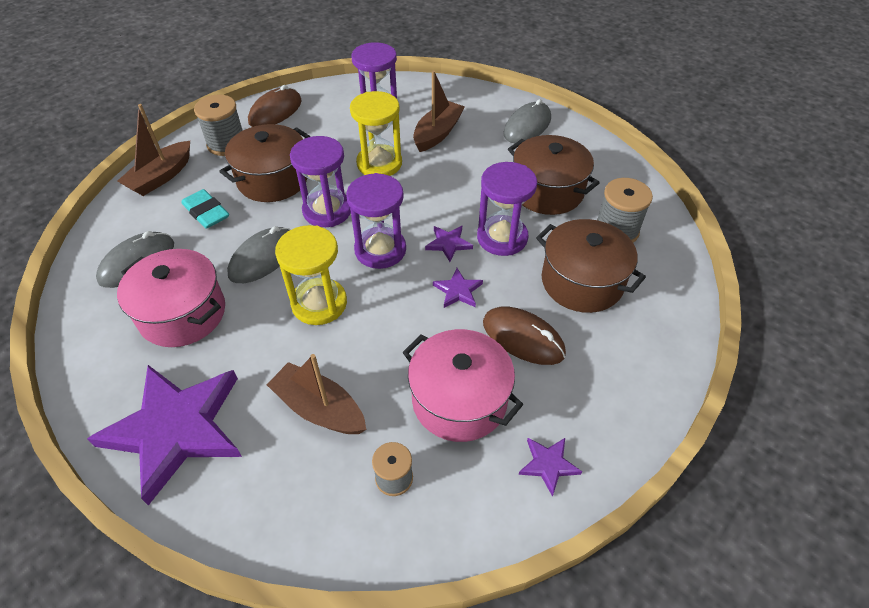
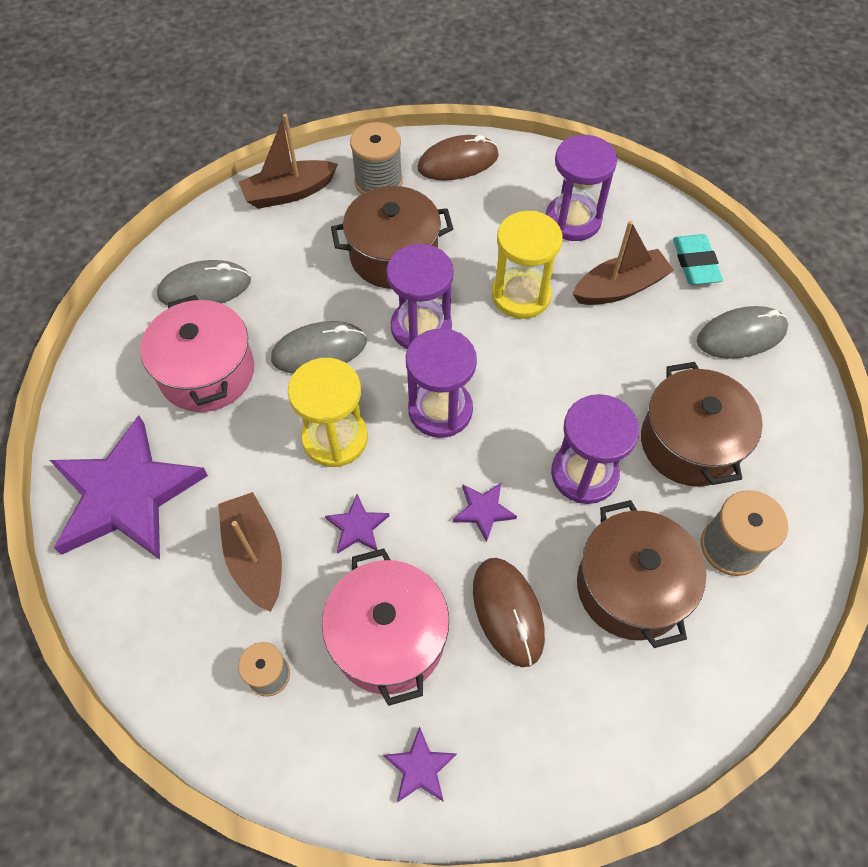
camera: 35 degrees right, 10 degrees up
(206, 212) = (302, 262): turquoise eraser -> turquoise eraser (695, 263)
(448, 244) = (518, 446): purple star -> purple star (357, 527)

